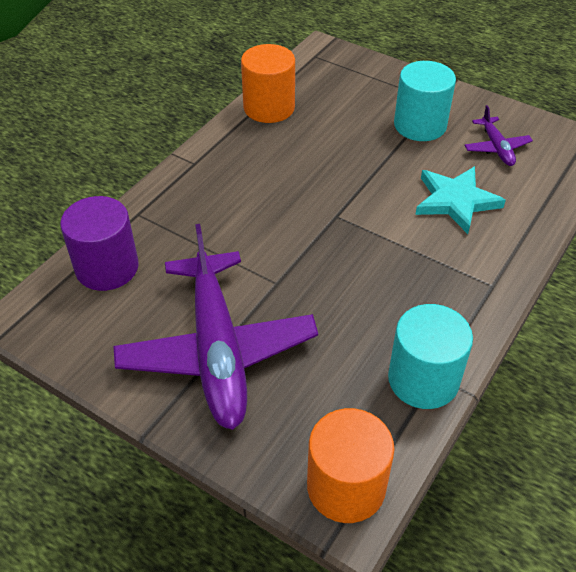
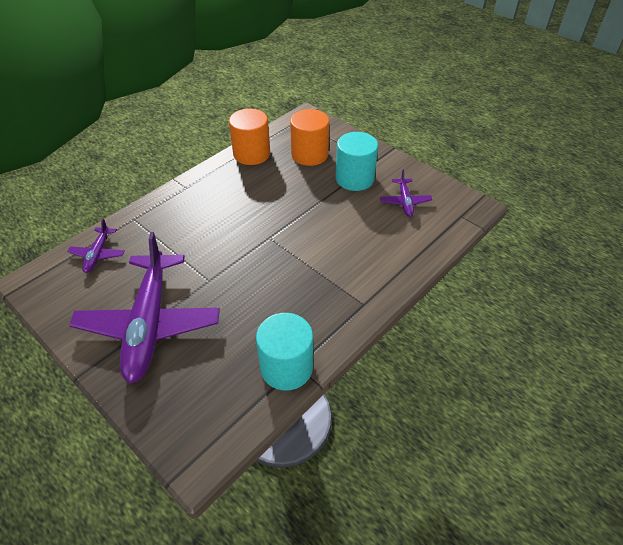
camera: 10 degrees right, 0 degrees up
(107, 267) = (98, 254): purple cylinder -> purple plane
(346, 486) = (201, 438): orange cylinder -> orange cylinder (309, 154)
(455, 201) = (360, 238): turquoise star -> none

